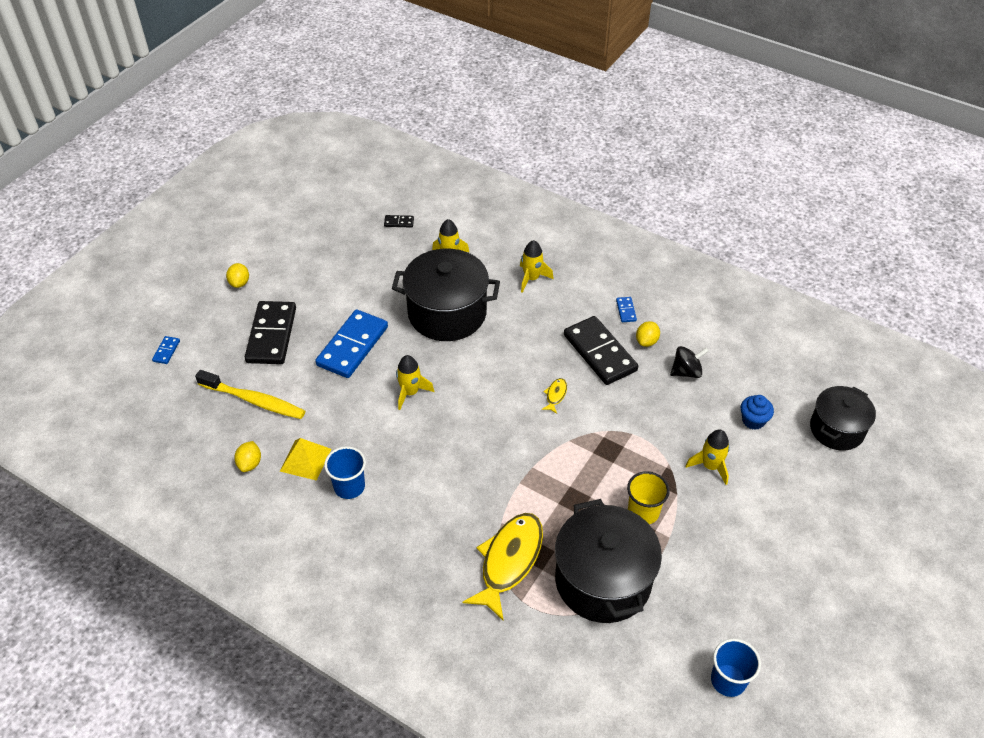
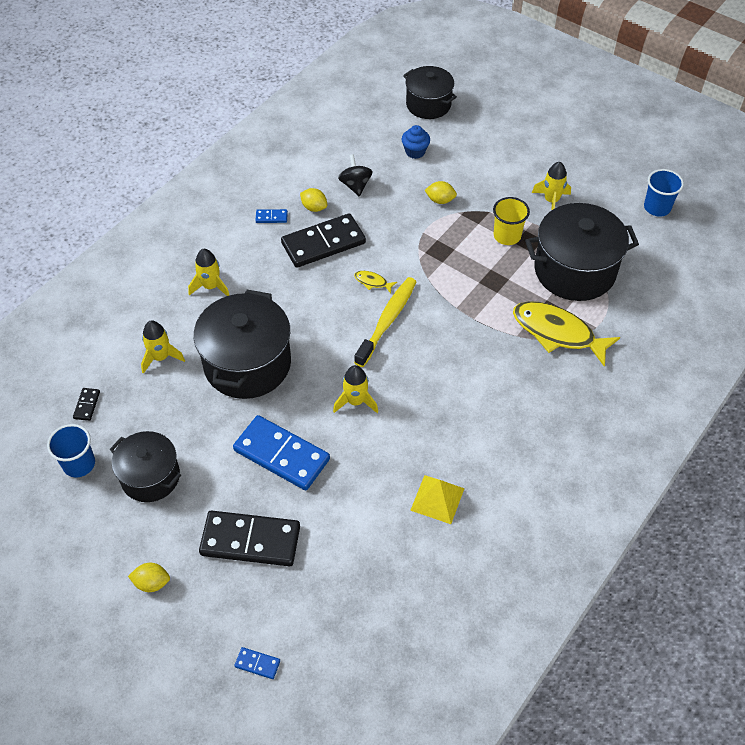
camera: 85 degrees left, 5 degrees up
(250, 463) = (439, 554): yellow lemon -> yellow lemon (440, 200)
(254, 400) = (350, 554): yellow toothbrush -> yellow toothbrush (387, 320)
(332, 268) = (150, 477): none -> black pot
(349, 486) = (473, 458): blue cup -> blue cup (79, 464)
(710, 466) = (461, 186): yellow rocket -> yellow rocket (551, 201)

